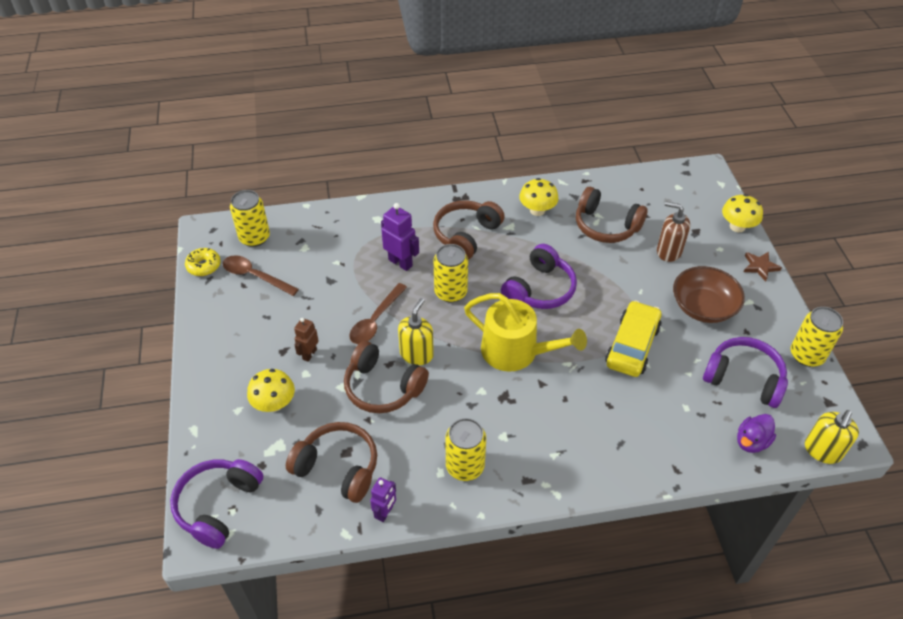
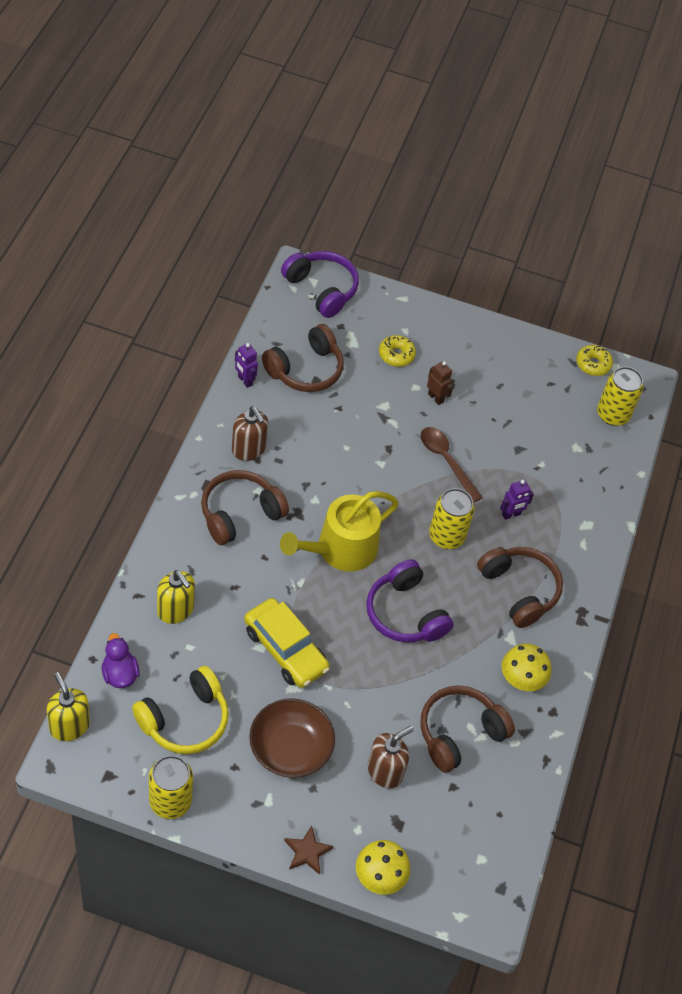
camera: 110 degrees right, 5 degrees up
(255, 276) = (557, 396): brown spoon -> none
(274, 403) = (396, 355): yellow mushroom -> yellow donut
(383, 387) = (365, 432): brown headphones -> brown headphones (239, 513)
(400, 262) = (511, 514): purple robot -> purple robot, size x0.65
(416, 354) = (387, 473): yellow soap dispenser -> yellow soap dispenser (175, 610)
(465, 466) = (249, 449): yellow can -> brown soap dispenser
(744, 378) = (185, 720): purple headphones -> yellow headphones

